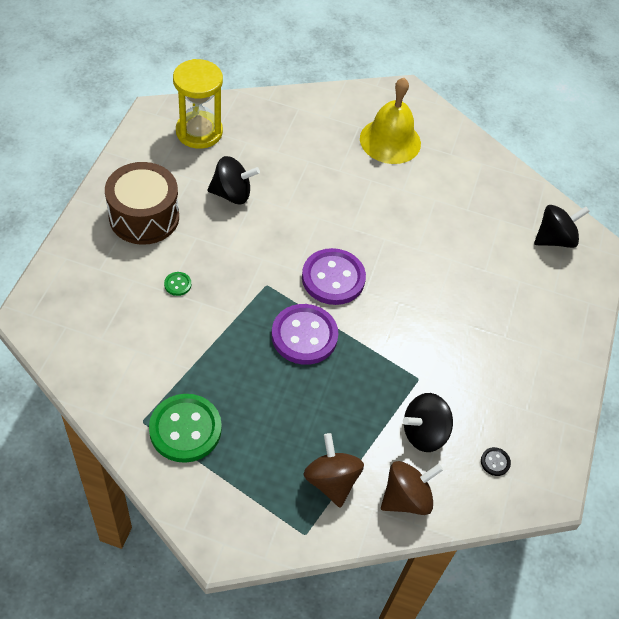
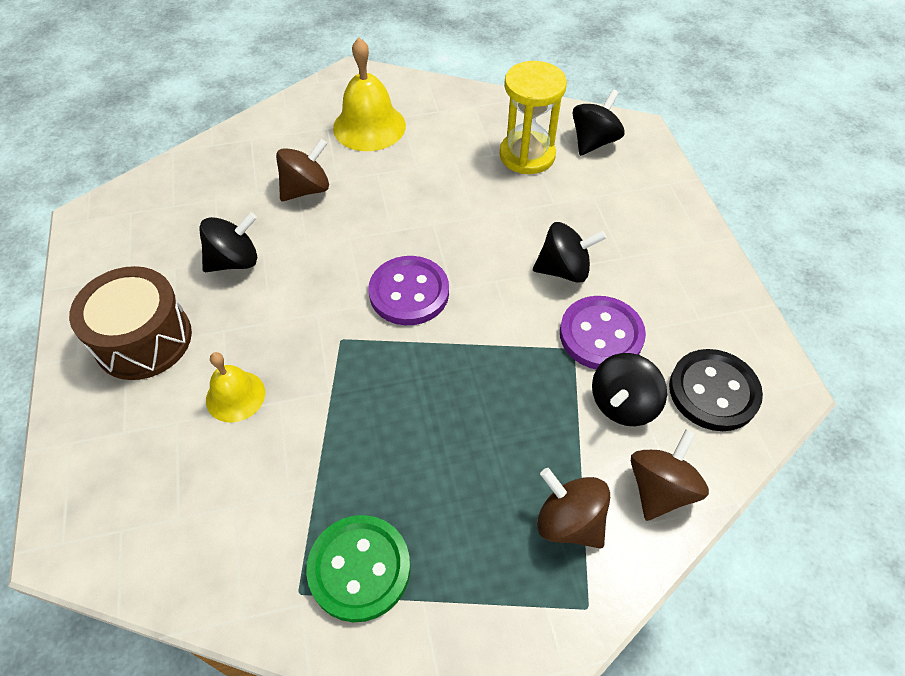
camera: 25 degrees left, 0 degrees up
(177, 284) = (235, 396): green button -> yellow bell
(199, 132) = (152, 214): yellow hourglass -> yellow hourglass (527, 155)
(304, 336) = (422, 372): purple button -> purple button (601, 335)
(313, 167) = (306, 189): none -> brown spinning top
(454, 322) = (564, 270): none -> black spinning top
(495, 462) = (713, 391): black button -> black button, size x2.41

